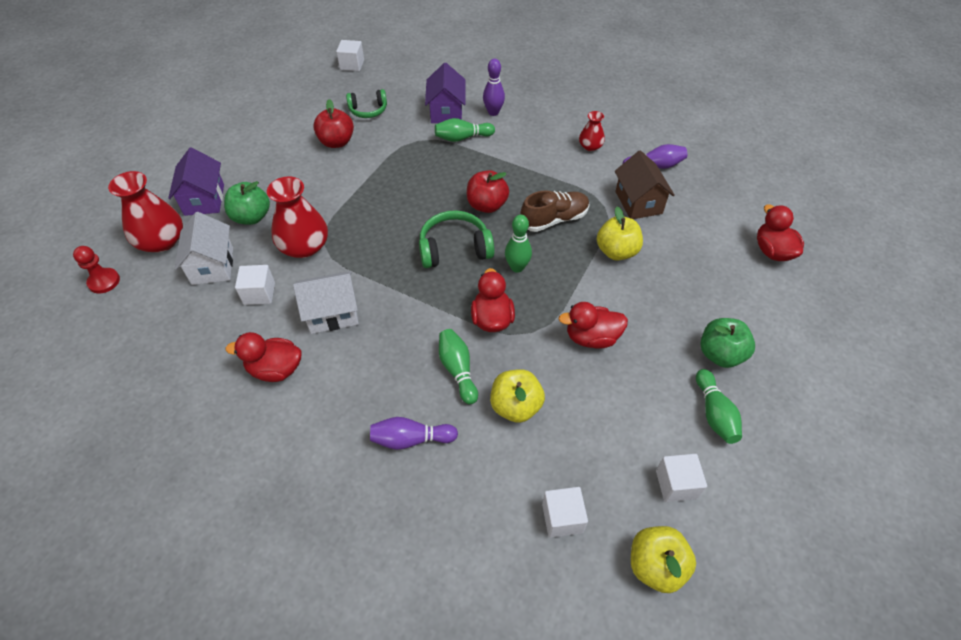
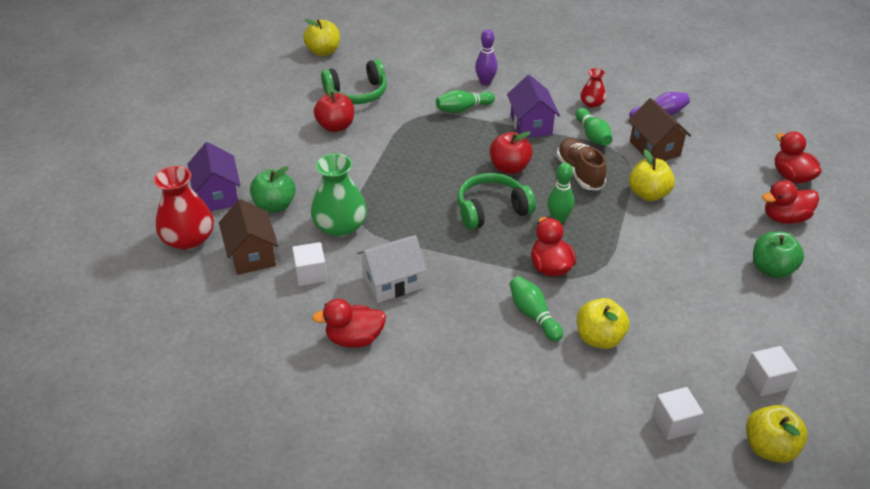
camera: 10 degrees left, 10 degrees down
(104, 281) = (143, 283): red pawn -> none
(212, 265) = (252, 255): white house -> brown house
(304, 246) = (340, 226): red vase -> green vase
(352, 65) = (323, 51): white cube -> yellow apple
(368, 110) = (357, 93): green headphones -> green headphones, size x1.51
(411, 439) = (510, 379): purple bowling pin -> none
(446, 111) = (438, 86): purple house -> purple house (531, 125)
(554, 219) = (579, 173): brown shoe -> brown shoe turned 75 degrees counterclockwise
(591, 338) = (650, 271): red duck -> red duck (785, 218)
(714, 413) = (782, 318): green bowling pin -> green bowling pin (592, 135)

